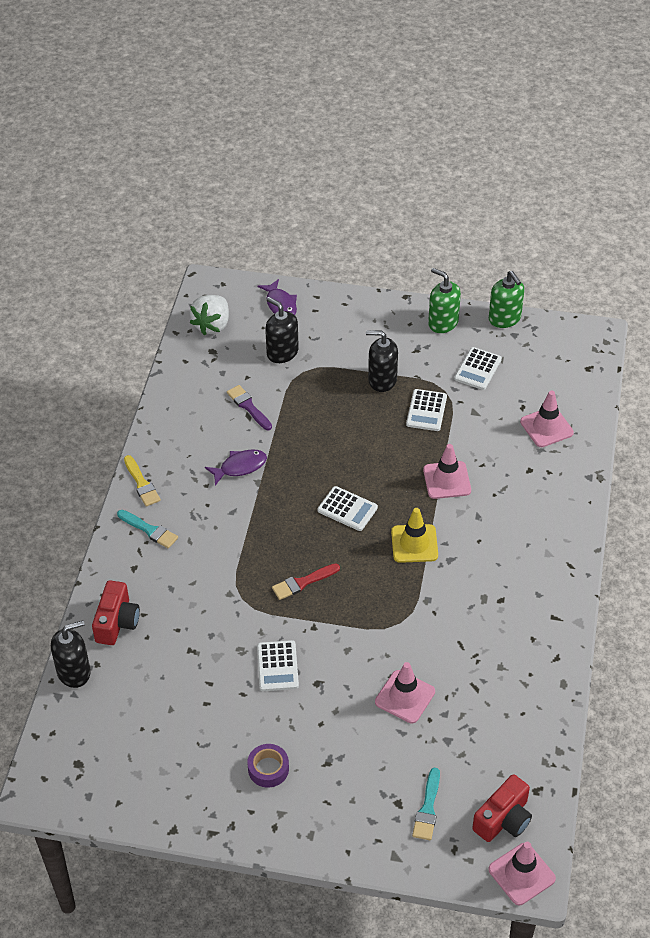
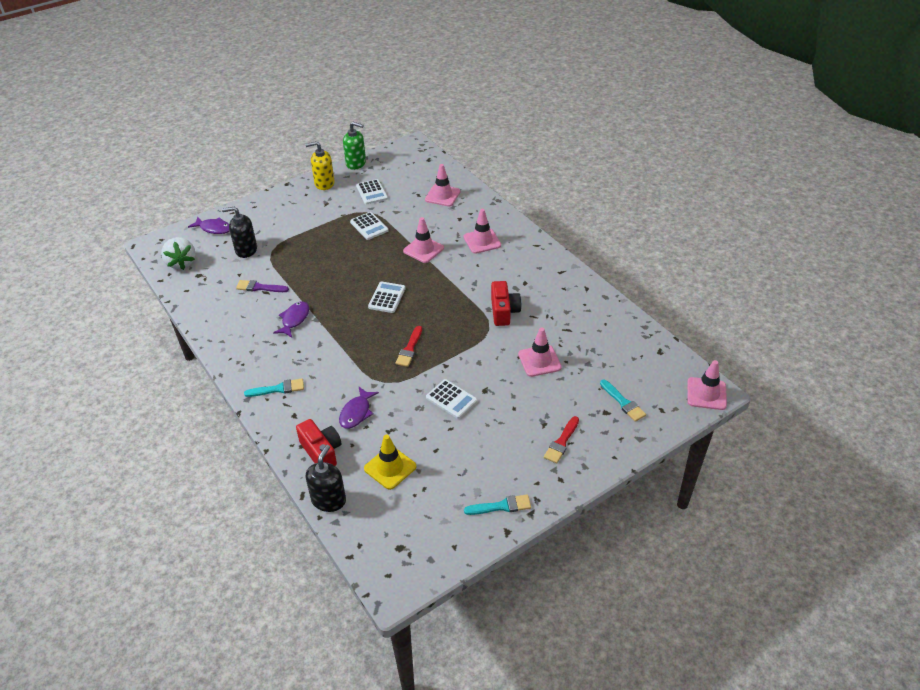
camera: 45 degrees left, 5 degrees down
(141, 484) = (240, 369): yellow brush -> none
(185, 609) = (356, 412): none -> purple fish
(196, 804) = (501, 506): none -> turquoise brush
(268, 769) = (517, 453): purple tape -> none
(320, 794) = (561, 442): none -> red brush
(347, 509) = (387, 298): white calculator -> white calculator turned 60 degrees counterclockwise
(382, 380) = (325, 228): black soap dispenser -> none
(414, 544) = (446, 288): yellow traffic cone -> yellow traffic cone (390, 467)
(443, 322) = (324, 183): green soap dispenser -> yellow soap dispenser
(503, 819) = (664, 377): red camera -> red camera (504, 311)
(518, 516) = (482, 241): none -> pink traffic cone

